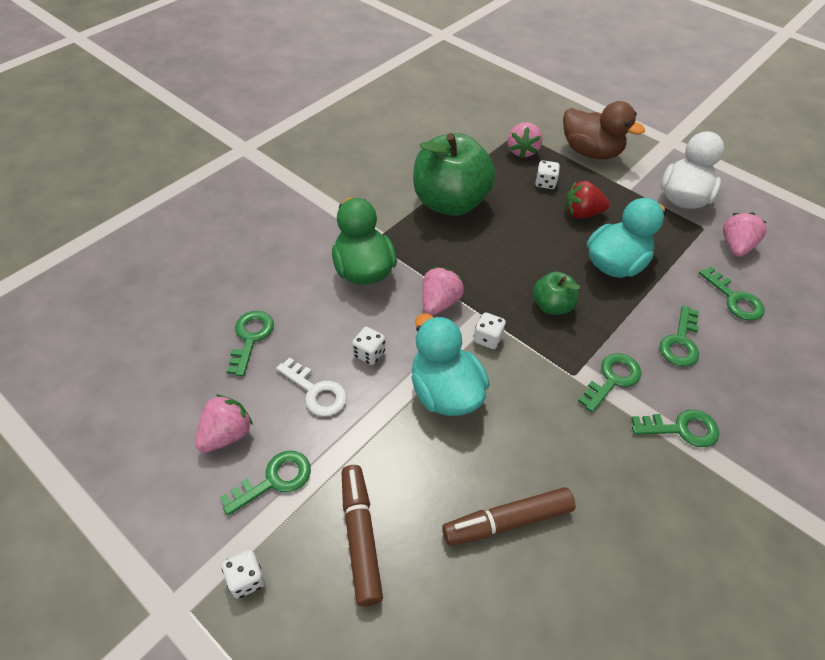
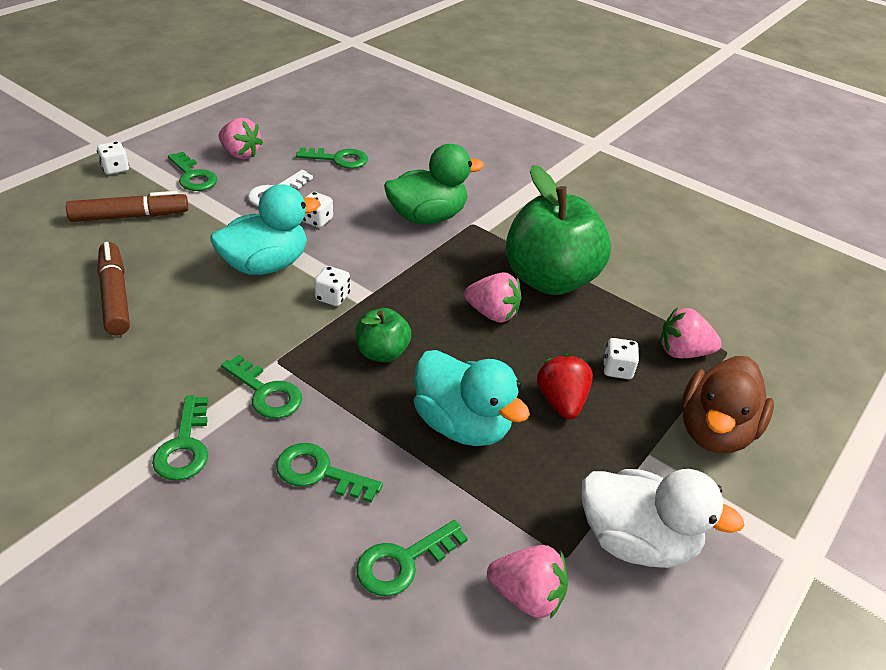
camera: 85 degrees right, 10 degrees down
(439, 303) = (383, 265): pink strawberry -> pink strawberry (492, 314)

